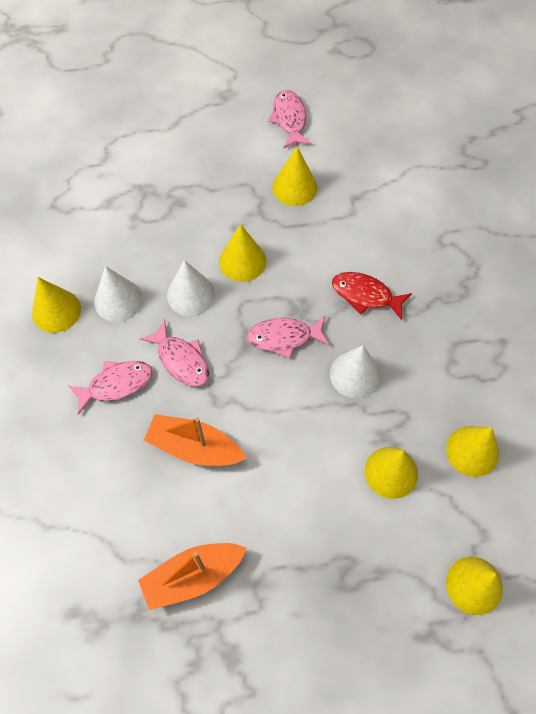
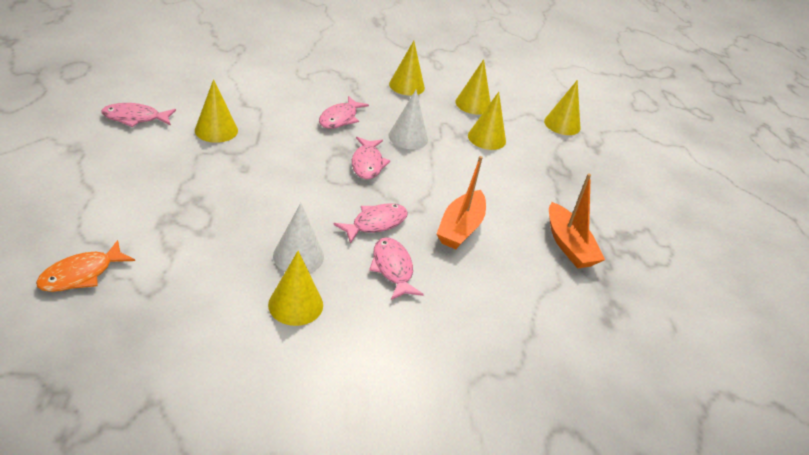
camera: 90 degrees left, 25 degrees down
(68, 157) = (82, 274): none -> orange fish
(191, 294) = (308, 207): white cone -> none
(242, 261) = (283, 172): yellow cone -> yellow cone (406, 86)
(365, 295) = (340, 118): red fish -> pink fish

